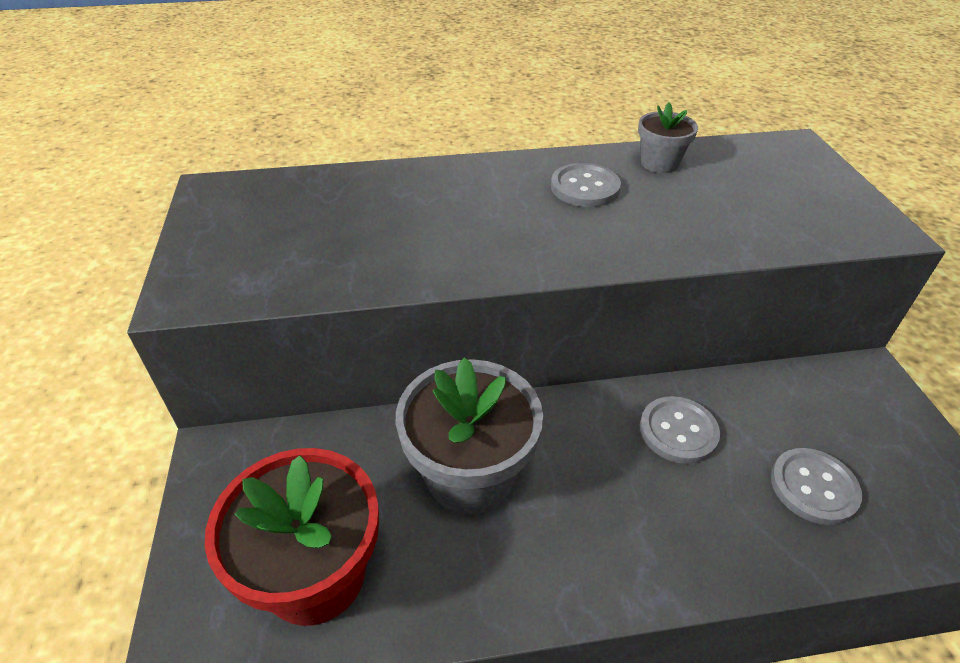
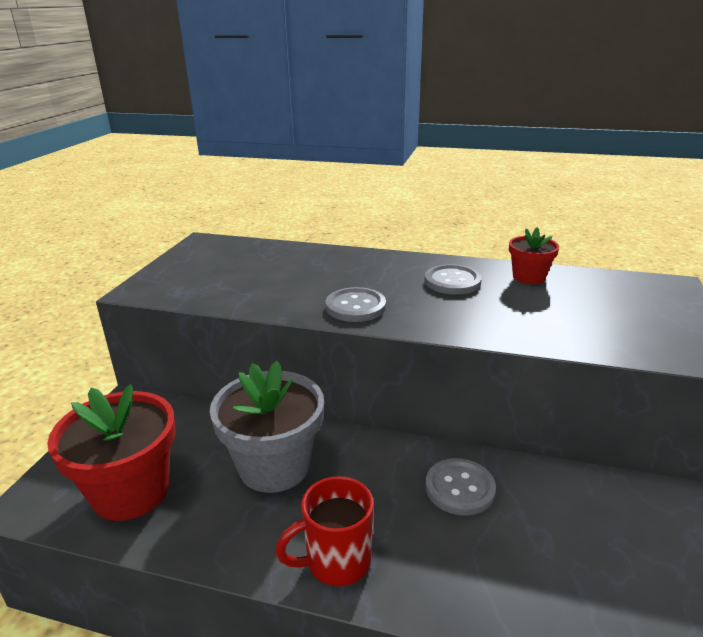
camera: 25 degrees right, 15 degrees down
(614, 565) = (336, 561): none -> red mug
(659, 163) = (529, 277): grey flower pot -> red flower pot
(813, 487) = (557, 569): grey button -> grey button (355, 307)

